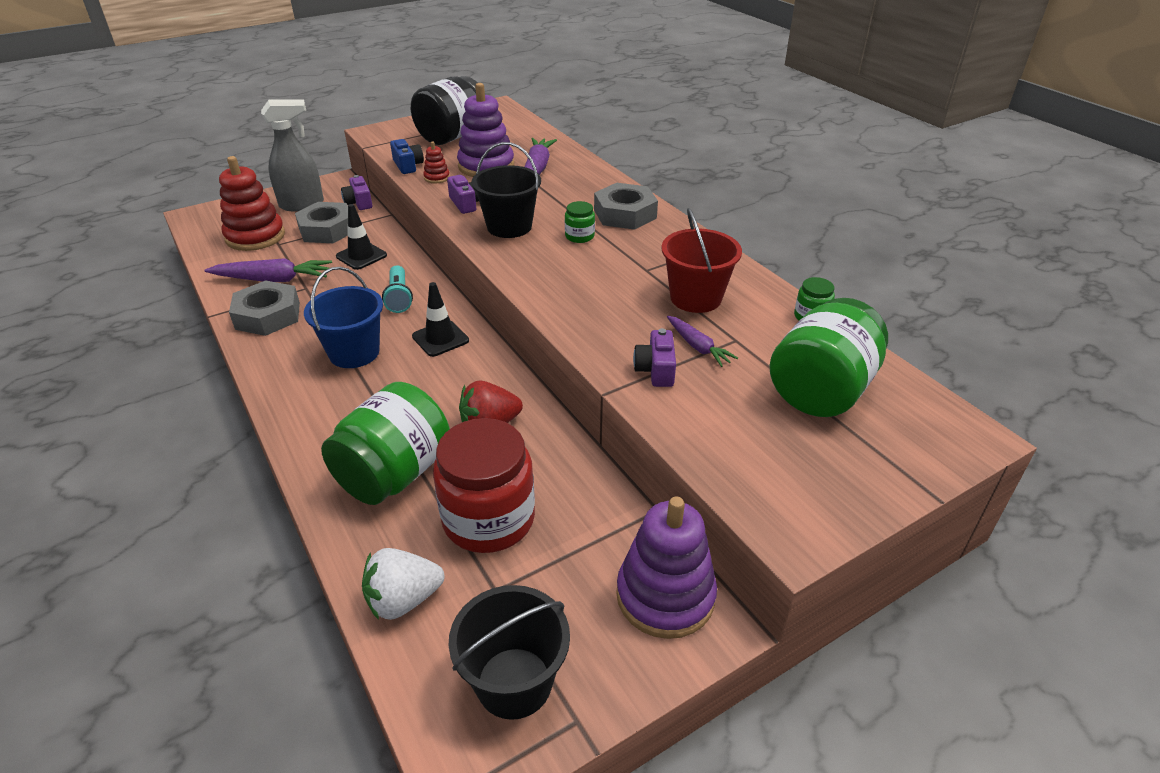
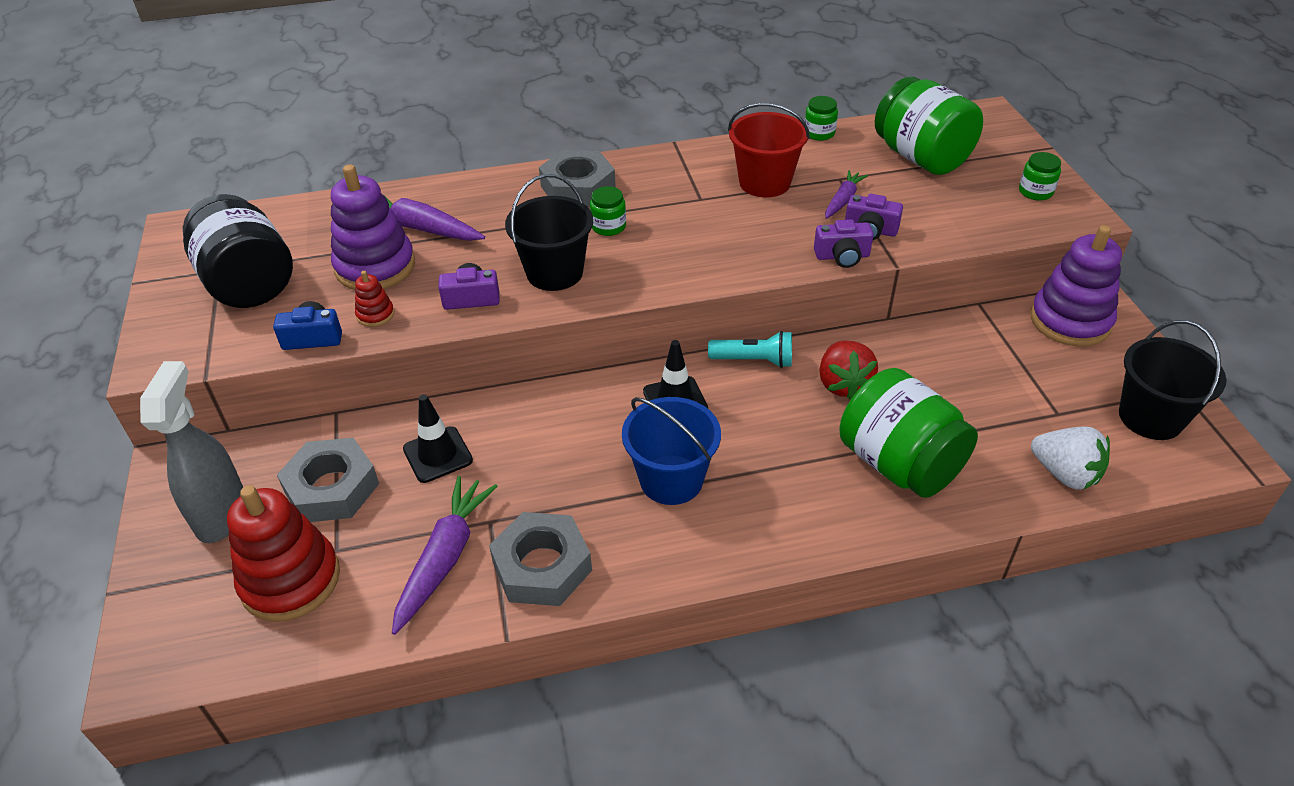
camera: 70 degrees left, 5 degrees up
(359, 202) = (270, 445): purple camera -> purple camera (842, 256)
(399, 297) = (567, 427): turquoise flashlight -> turquoise flashlight (754, 360)
(403, 600) = (1065, 474): white strawberry -> white strawberry turned 45 degrees counterclockwise
(488, 519) = (974, 405): red jar -> none
(698, 347) = (843, 200): purple carrot -> purple carrot turned 45 degrees counterclockwise
(818, 490) = (1035, 192): none -> green jar

